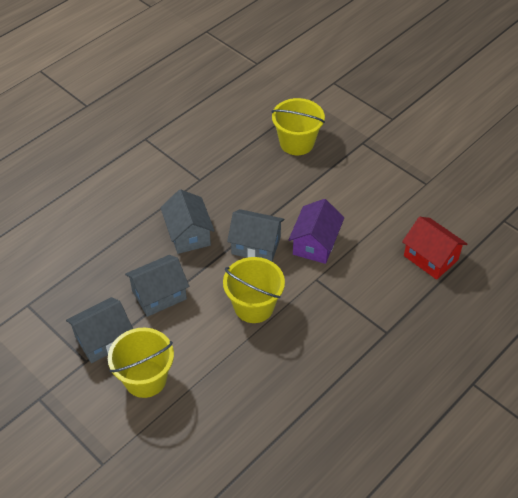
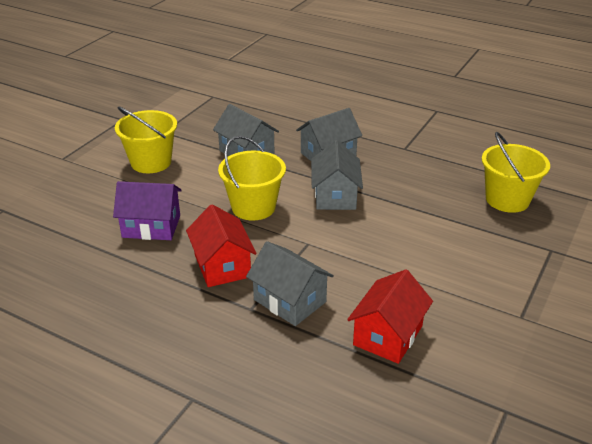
camera: 75 degrees right, 15 degrees down
(103, 339) = (188, 135): grey house -> grey house (290, 301)
(315, 244) = (359, 235): purple house -> purple house (151, 226)
(330, 342) = (222, 266): none -> red house

